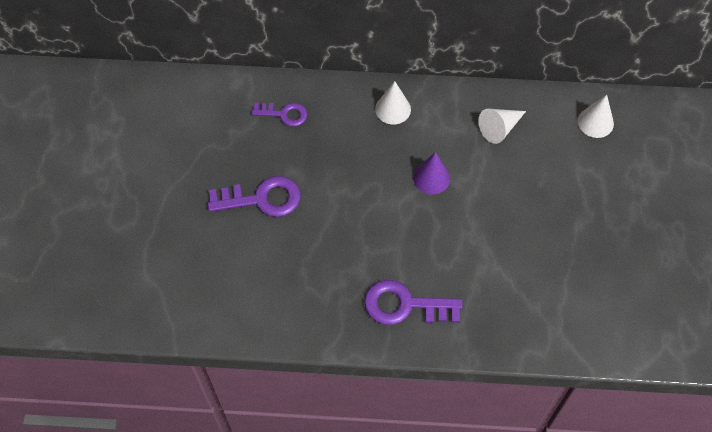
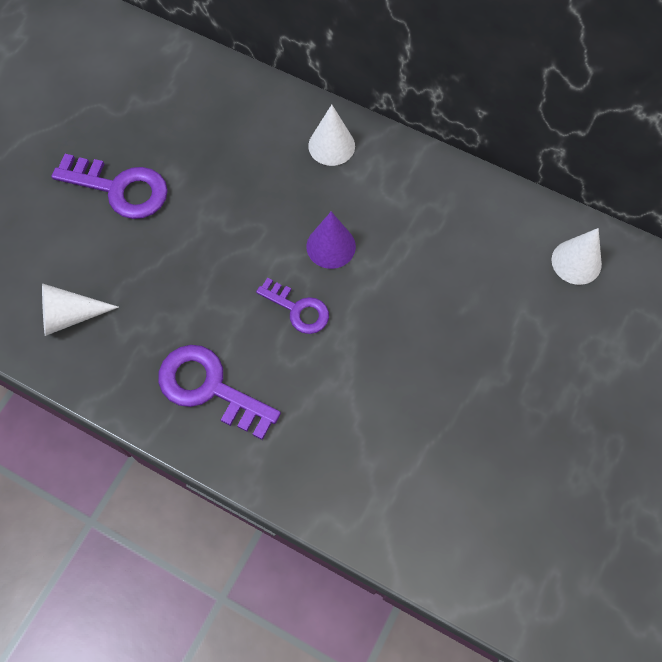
camera: 25 degrees right, 5 degrees up
(284, 114) = (202, 102): purple key -> purple key (298, 309)
(499, 128) = (448, 220): white cone -> white cone (70, 315)

